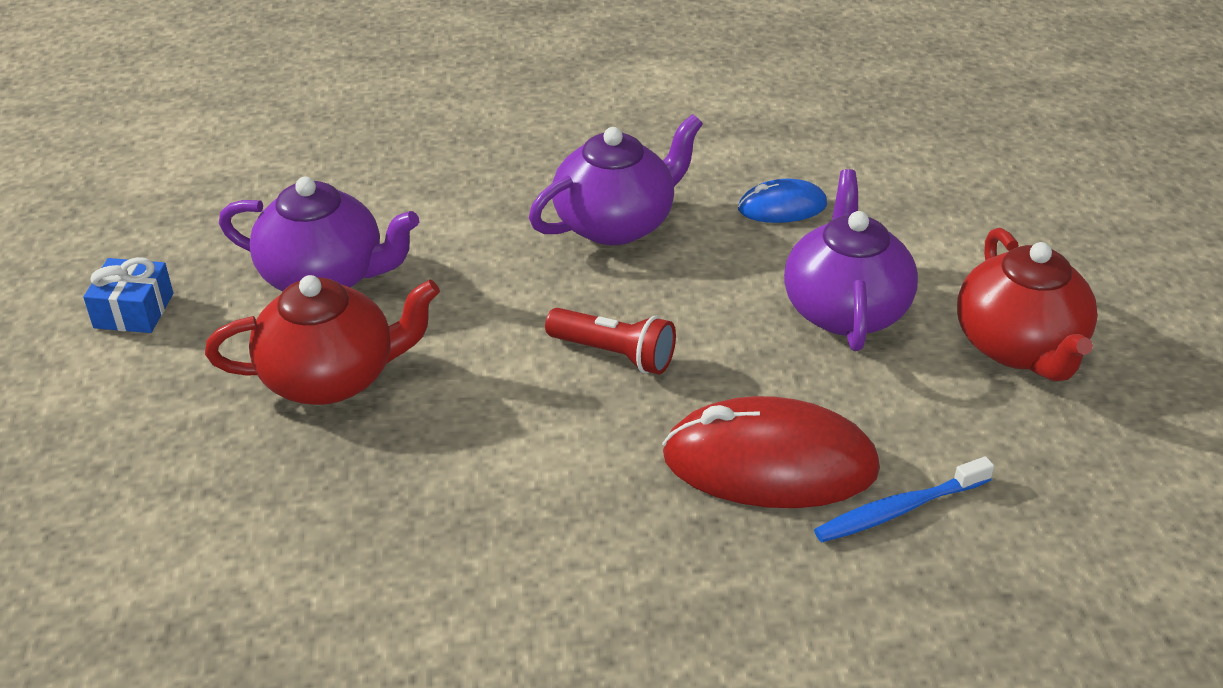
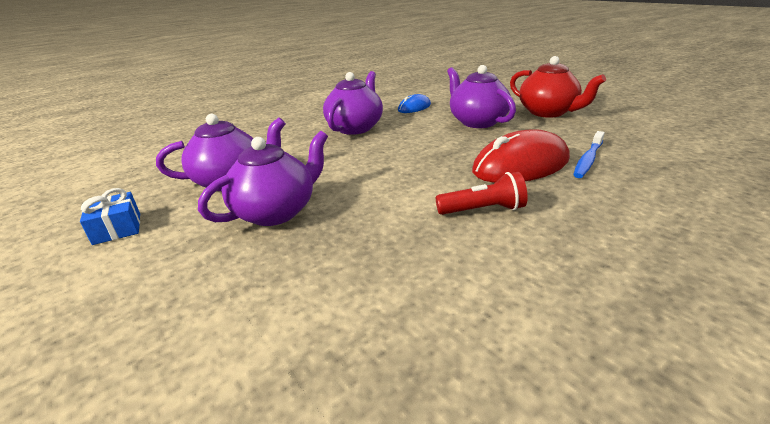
camera: 30 degrees left, 10 degrees down
(332, 377) = (276, 211): red teapot -> purple teapot
(614, 354) = (408, 159): red flashlight -> red flashlight (483, 210)

